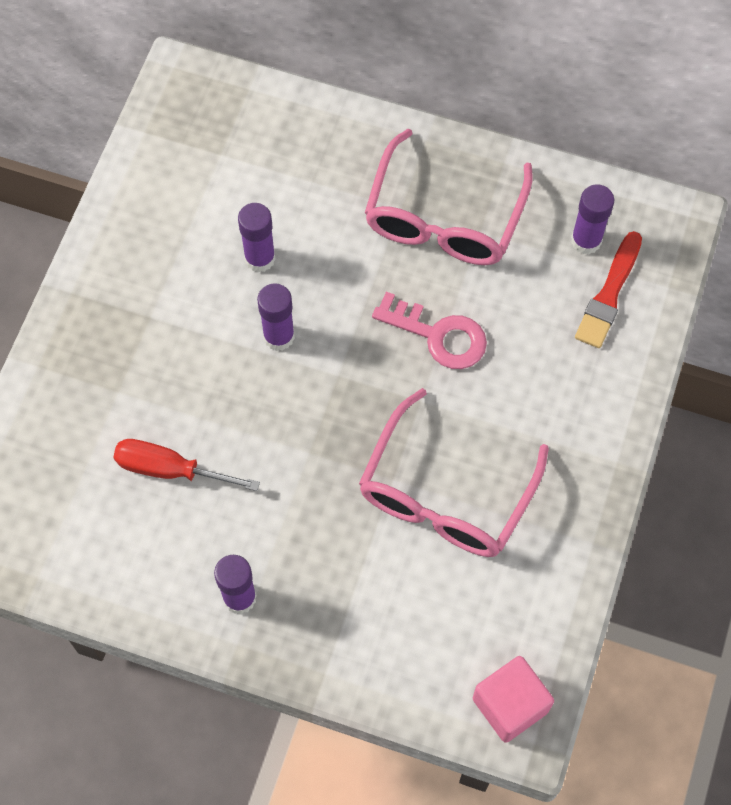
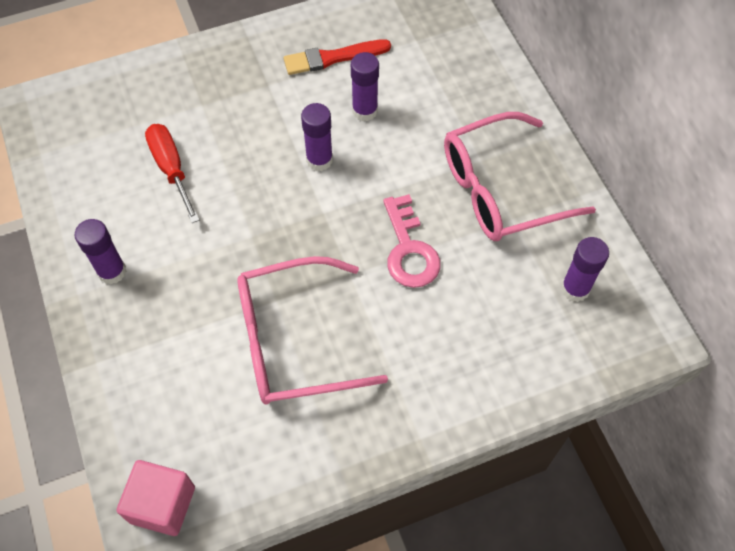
camera: 50 degrees right, 5 degrees down
(609, 294) = (548, 335): red brush -> red brush (333, 58)

